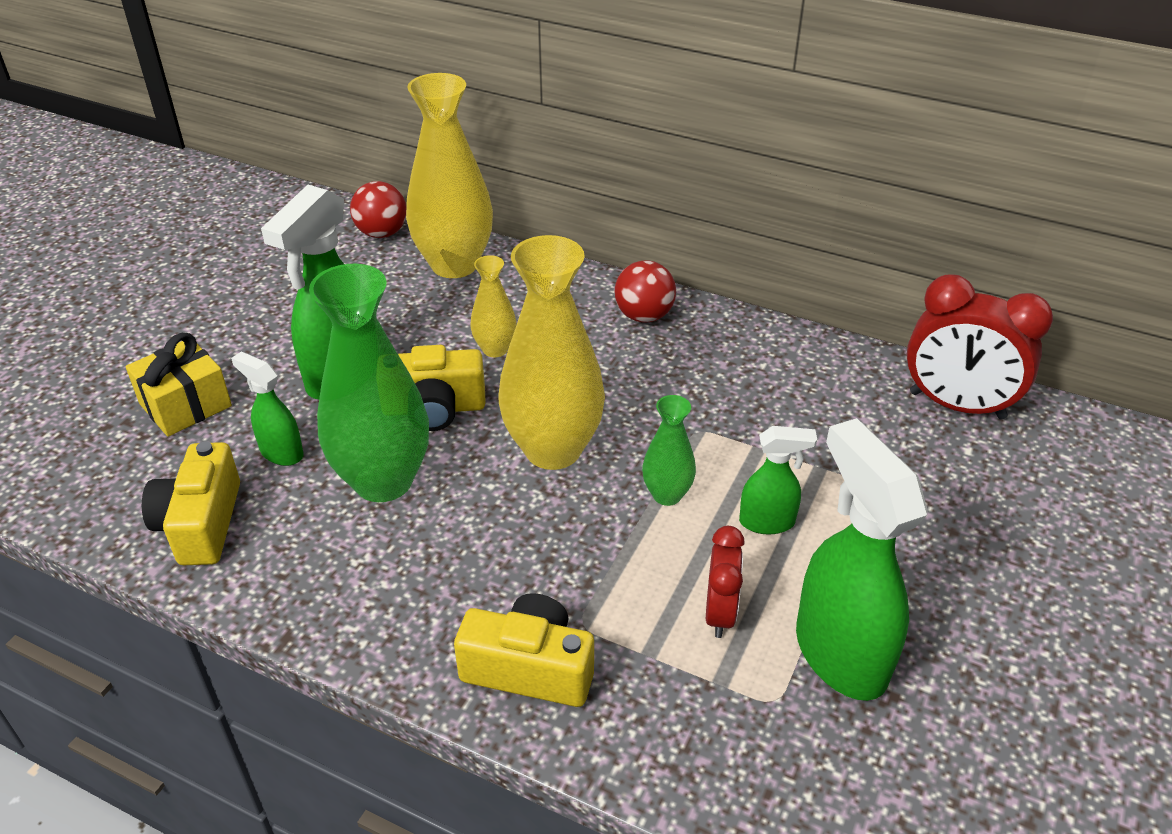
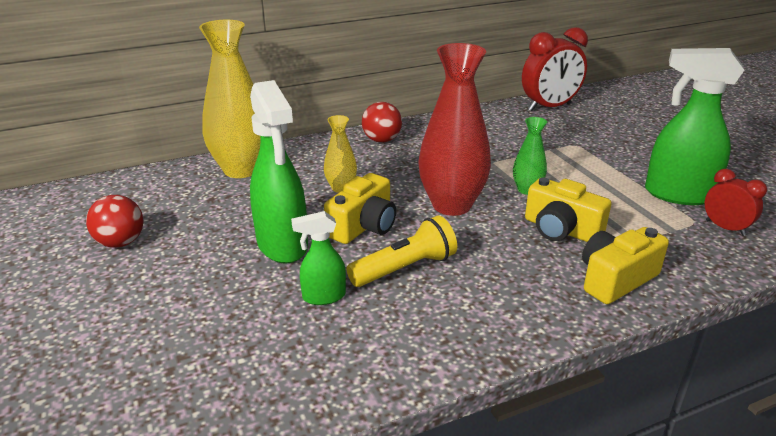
camera: 50 degrees left, 10 degrees down
(185, 405) = (208, 320): yellow gift -> none
(201, 523) = (350, 359): yellow camera -> yellow camera (561, 230)
(382, 233) = (163, 179): red ball -> red ball (121, 242)
(383, 481) = (405, 268): green vase -> yellow flashlight
(553, 449) = (451, 205): yellow vase -> red vase
(720, 613) = (625, 211): red clock -> red clock (725, 228)
(767, 522) = (575, 175): green spray bottle -> none

